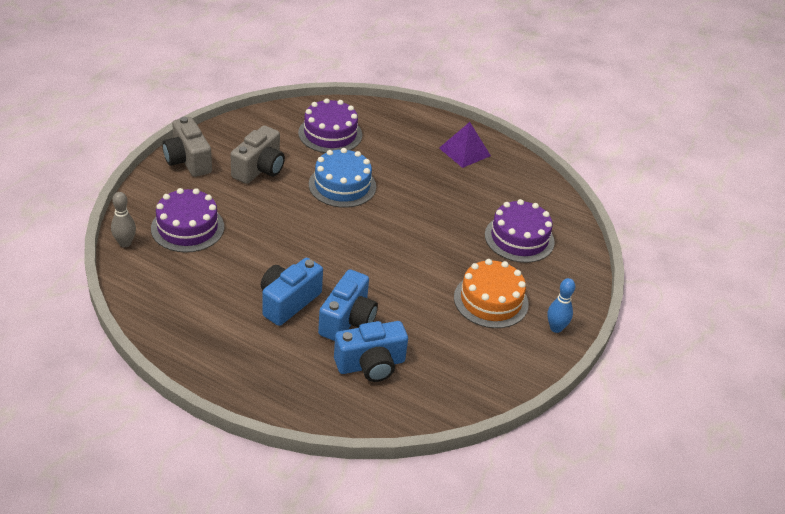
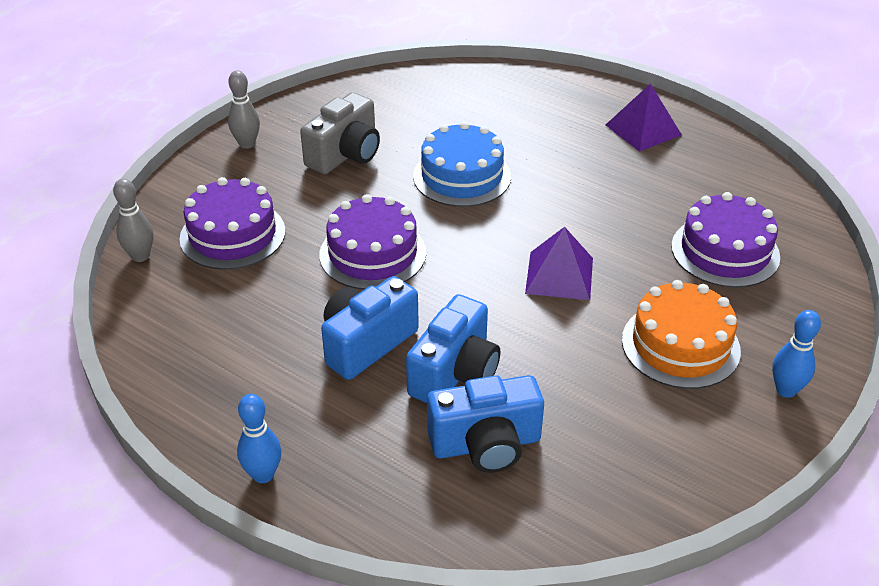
camera: 10 degrees right, 0 degrees up
(188, 161) = (247, 144): grey camera -> grey bowling pin
(231, 386) = (263, 475): none -> blue bowling pin
(330, 134) = (450, 107): purple cake -> purple cake (372, 253)
(412, 255) = (559, 275): none -> purple pyramid

